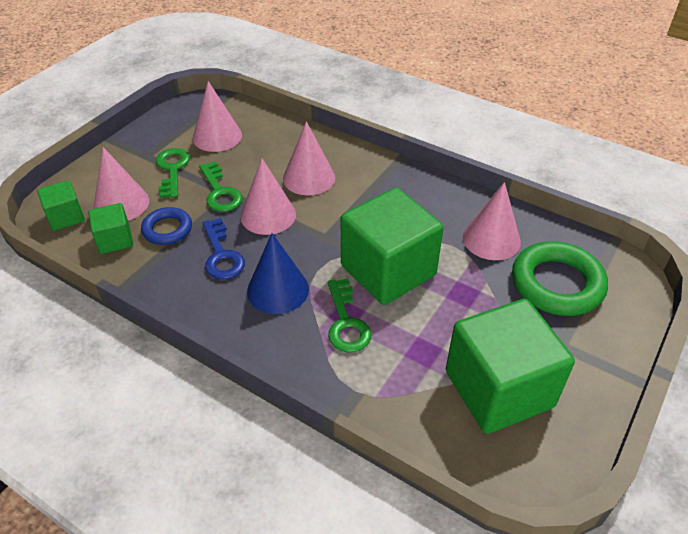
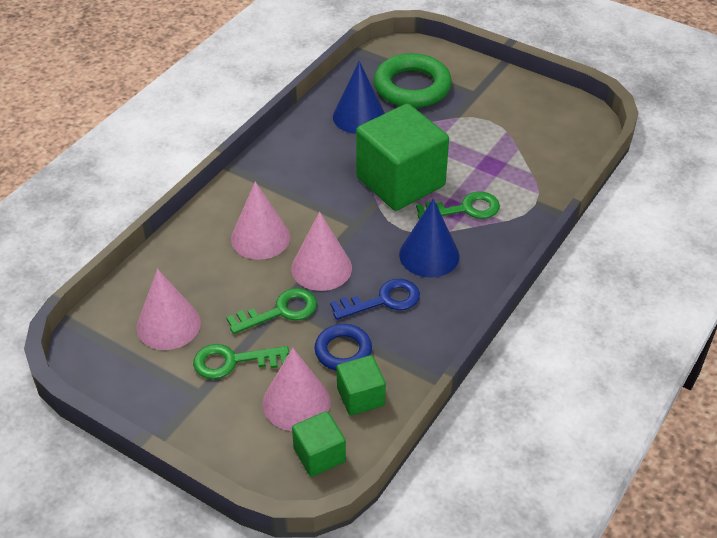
camera: 90 degrees left, 0 degrees up
(491, 239) = (359, 116): pink cone -> blue cone
(498, 389) = (521, 128): green cube -> none

